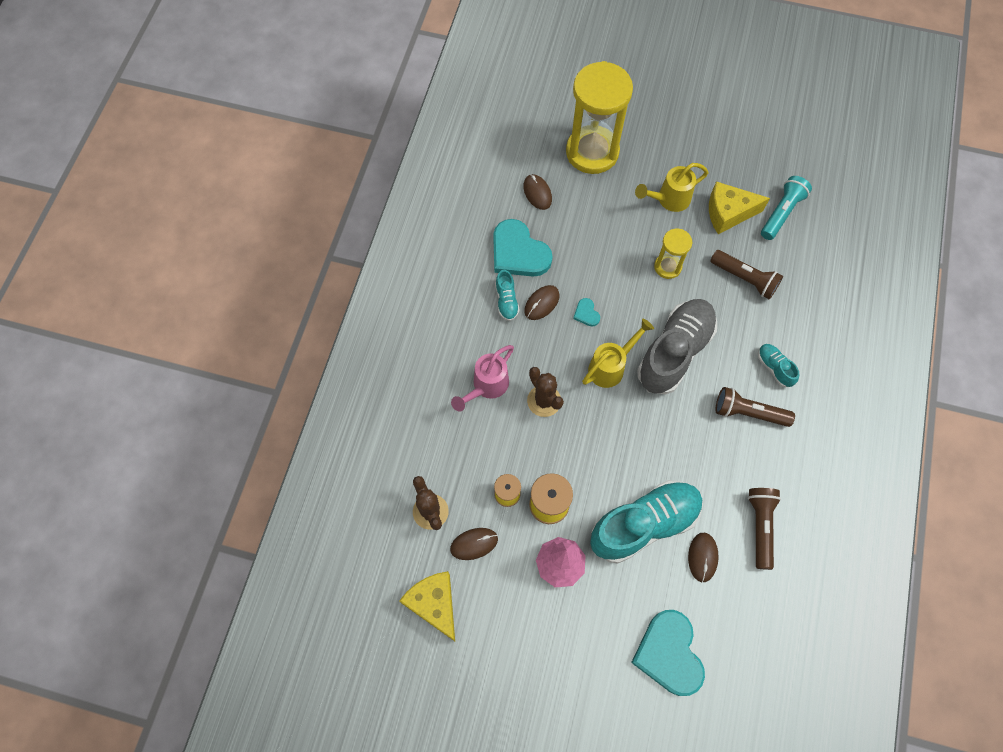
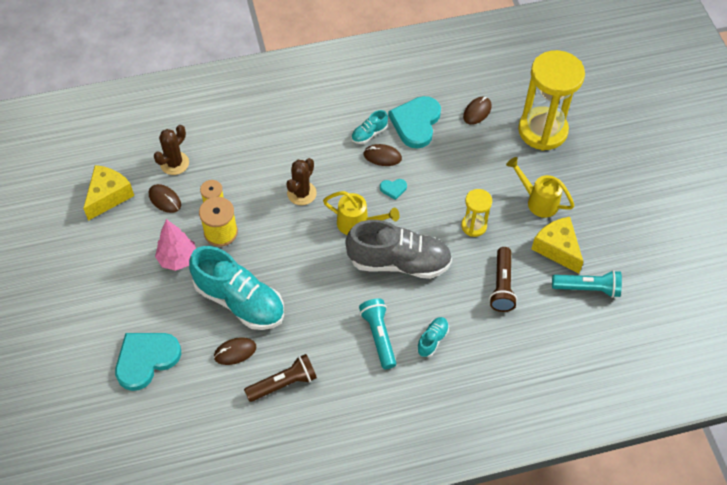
camera: 60 degrees right, 10 degrees down
(486, 387) = (290, 153): pink watering can -> none
(586, 313) = (393, 189): turquoise heart -> turquoise heart turned 135 degrees counterclockwise
(748, 412) = (379, 336): brown flashlight -> turquoise flashlight

